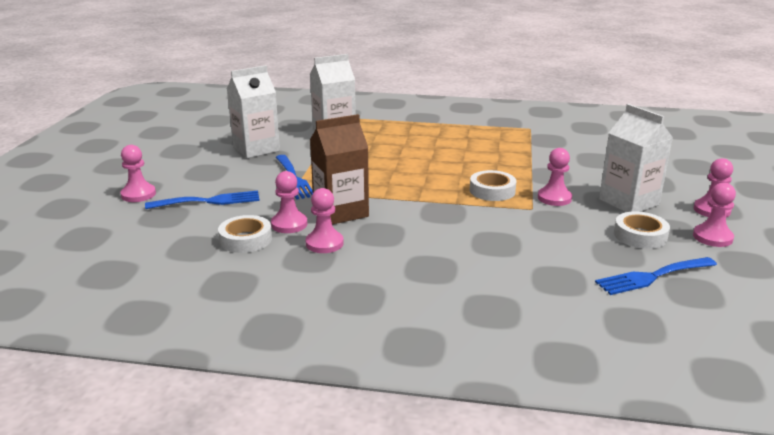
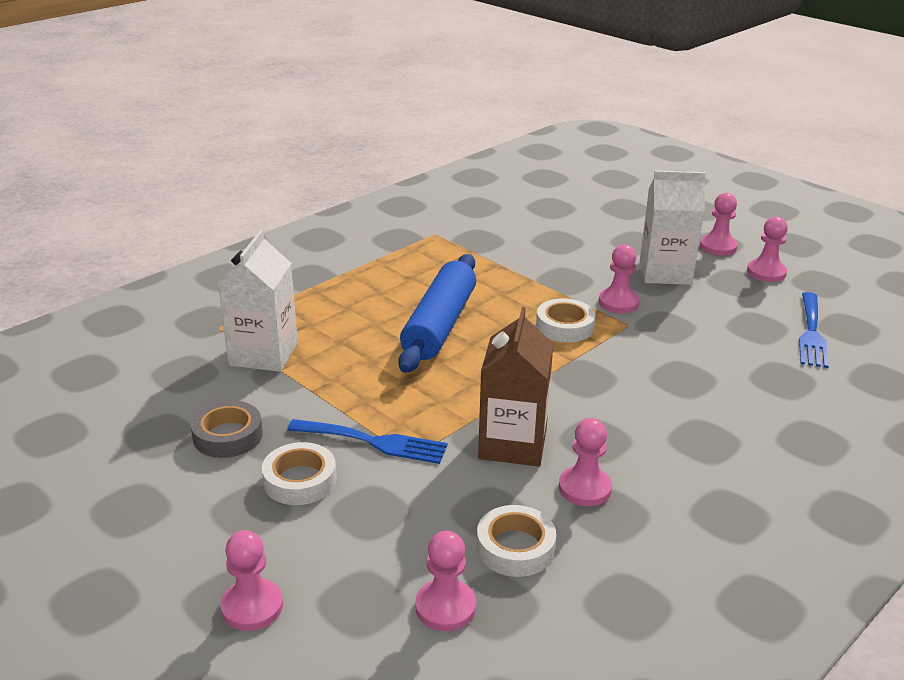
camera: 55 degrees left, 5 degrees up
(209, 201) = (360, 541): blue fork -> none
(256, 149) = (228, 436): white carton -> grey tape
(289, 224) = (507, 496): pink pawn -> pink pawn (445, 607)
(431, 159) = (439, 325): none -> blue rolling pin
(640, 235) = (734, 301): white tape -> white tape (300, 480)

